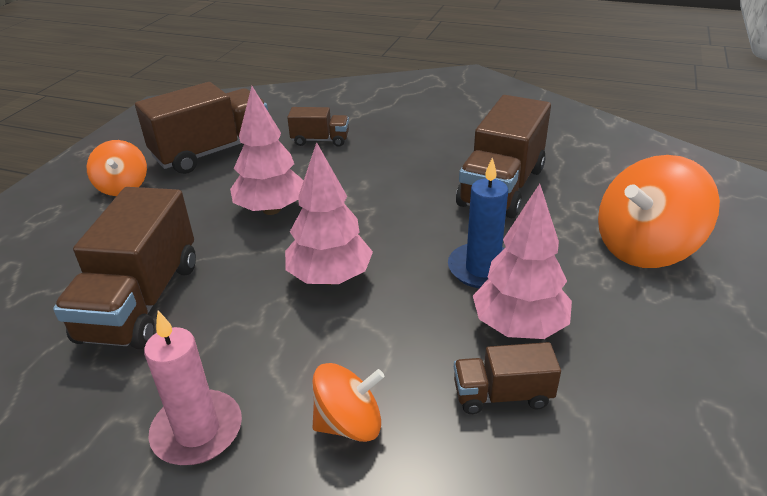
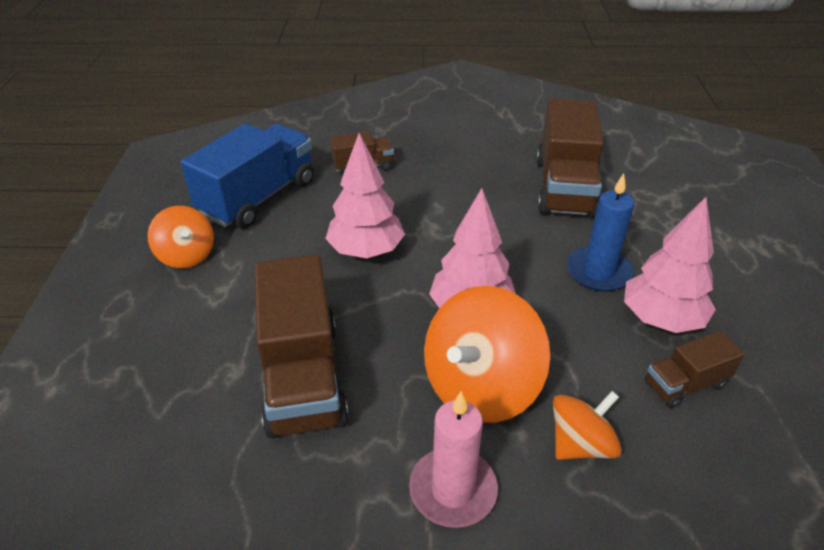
camera: 20 degrees left, 5 degrees up
(212, 152) = (258, 198): brown truck -> blue truck
(645, 247) = (714, 224): orange spinning top -> orange spinning top (480, 386)

